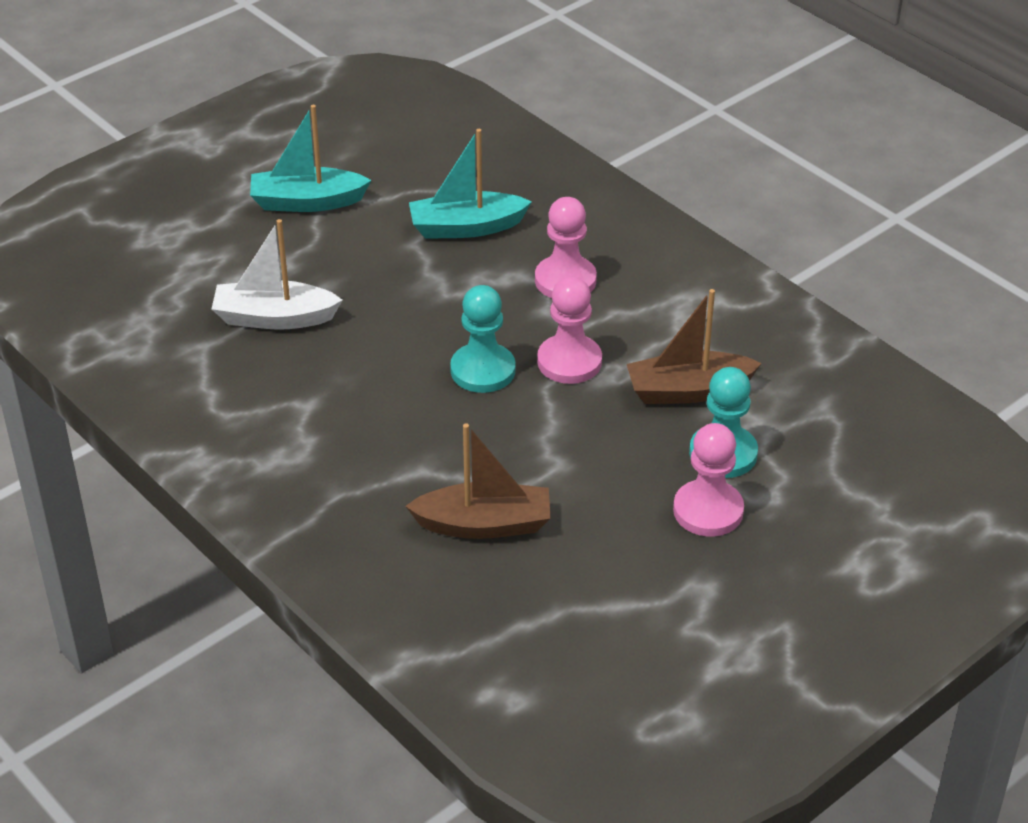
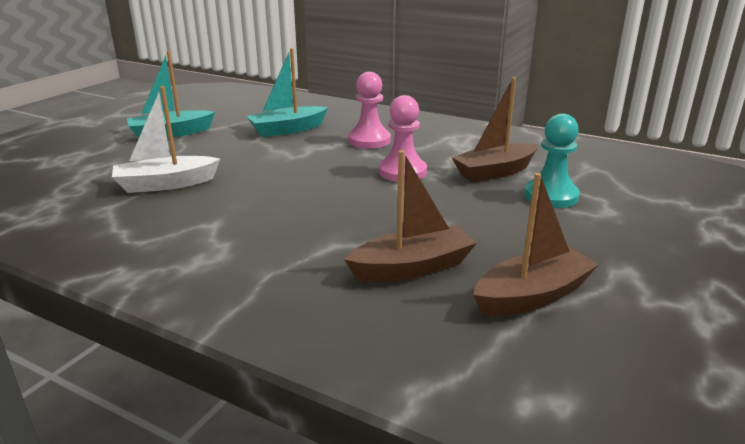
camera: 20 degrees left, 15 degrees down
(483, 370) = (344, 185): turquoise pawn -> none
(579, 591) = (532, 296): none -> brown boat
(708, 511) = (575, 226): pink pawn -> none

